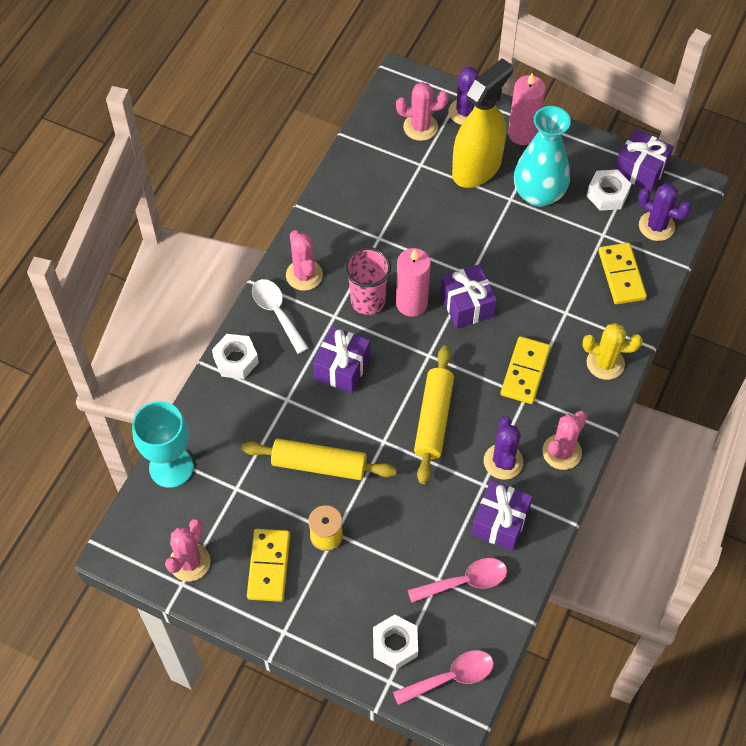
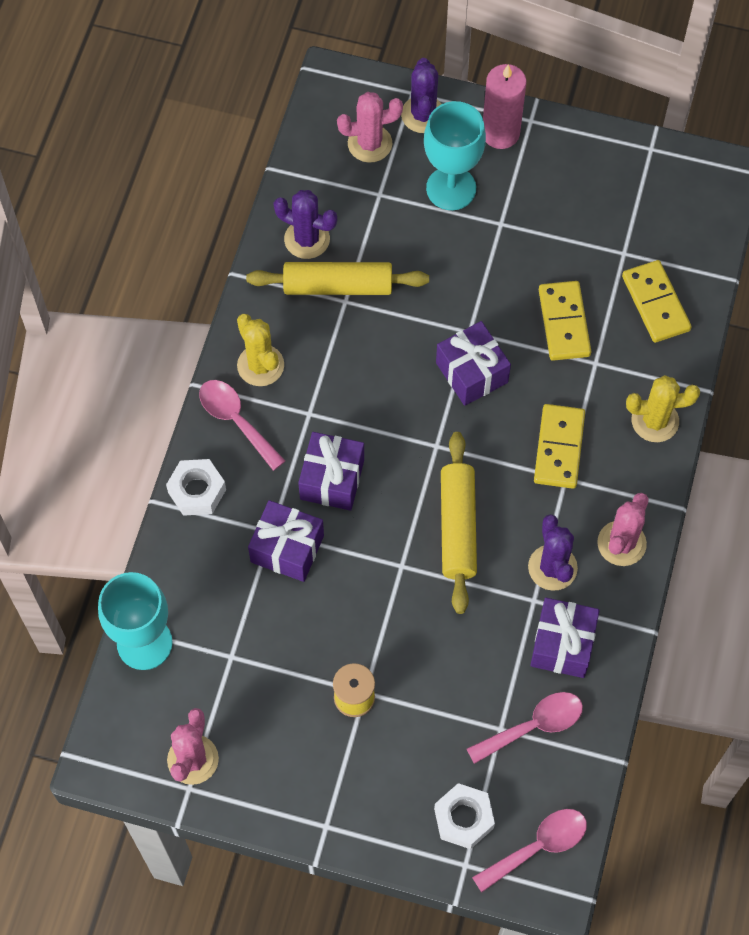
camera: 10 degrees left, 5 degrees up
(269, 566) = (291, 748): yellow domino -> yellow domino (564, 322)
(277, 313) = (236, 421): white spoon -> pink spoon
(304, 275) = (260, 365): pink cactus -> yellow cactus
(319, 465) = (328, 609): yellow rolling pin -> yellow rolling pin (338, 286)
(368, 301) = (347, 387): pink cup -> none
(411, 303) = (402, 381): pink candle -> none
(476, 168) = (451, 188): yellow spray bottle -> turquoise goblet
(538, 194) = (534, 211): turquoise vase -> none
(607, 194) = (620, 199): white nut -> none
(640, 170) = (655, 159): purple gift -> purple gift (287, 549)
(656, 226) = (688, 232): purple cactus -> purple cactus (307, 239)

